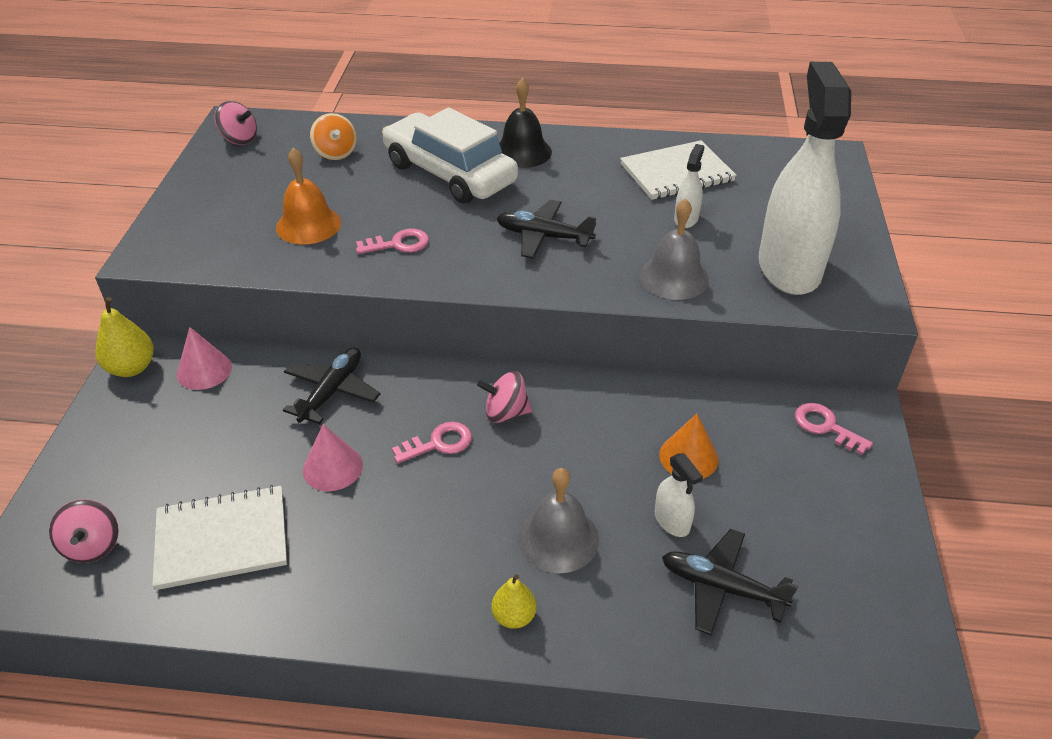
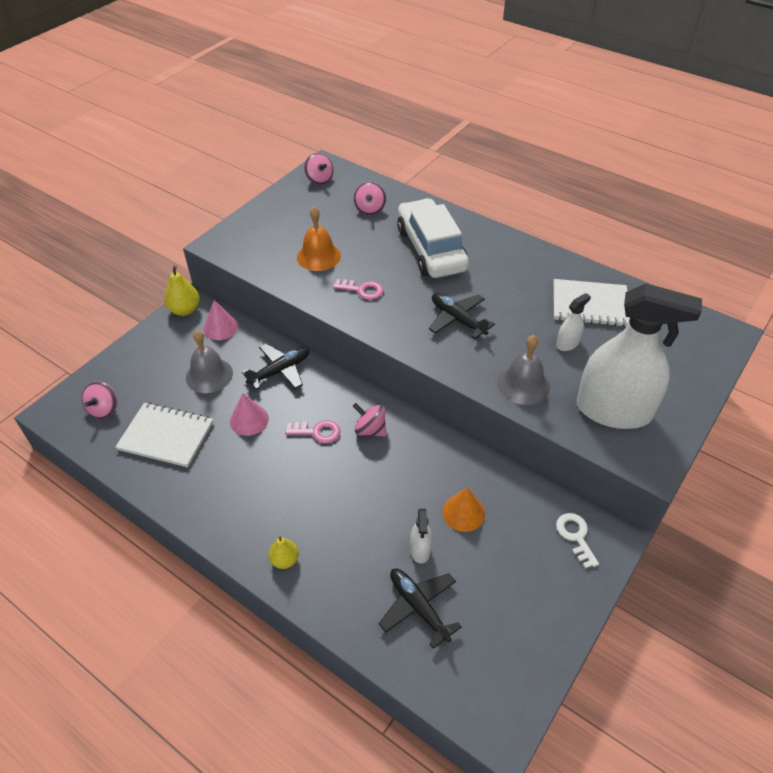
camera: 30 degrees right, 5 degrees up
(336, 153) = (370, 209): orange spinning top -> pink spinning top
(522, 152) = (491, 249): black bell -> none
(558, 538) = (343, 526): grey bell -> grey bell (209, 375)
(789, 268) = (613, 410): white spray bottle -> white spray bottle turned 75 degrees clockwise
(825, 427) = (575, 536): pink key -> white key

